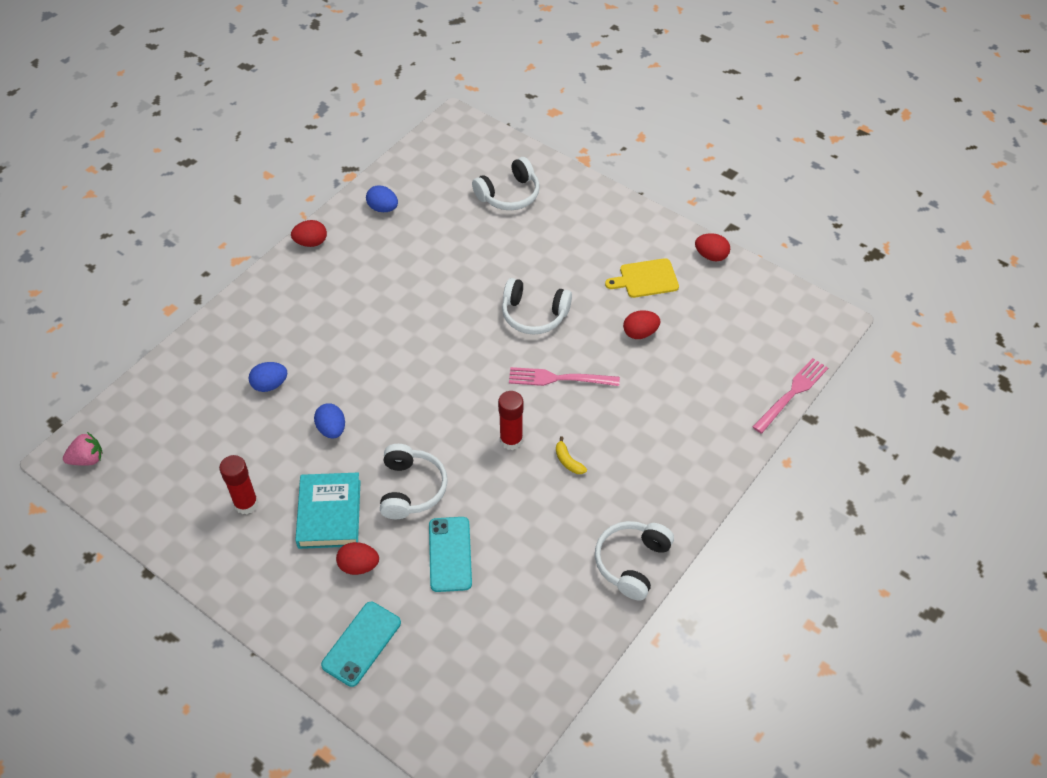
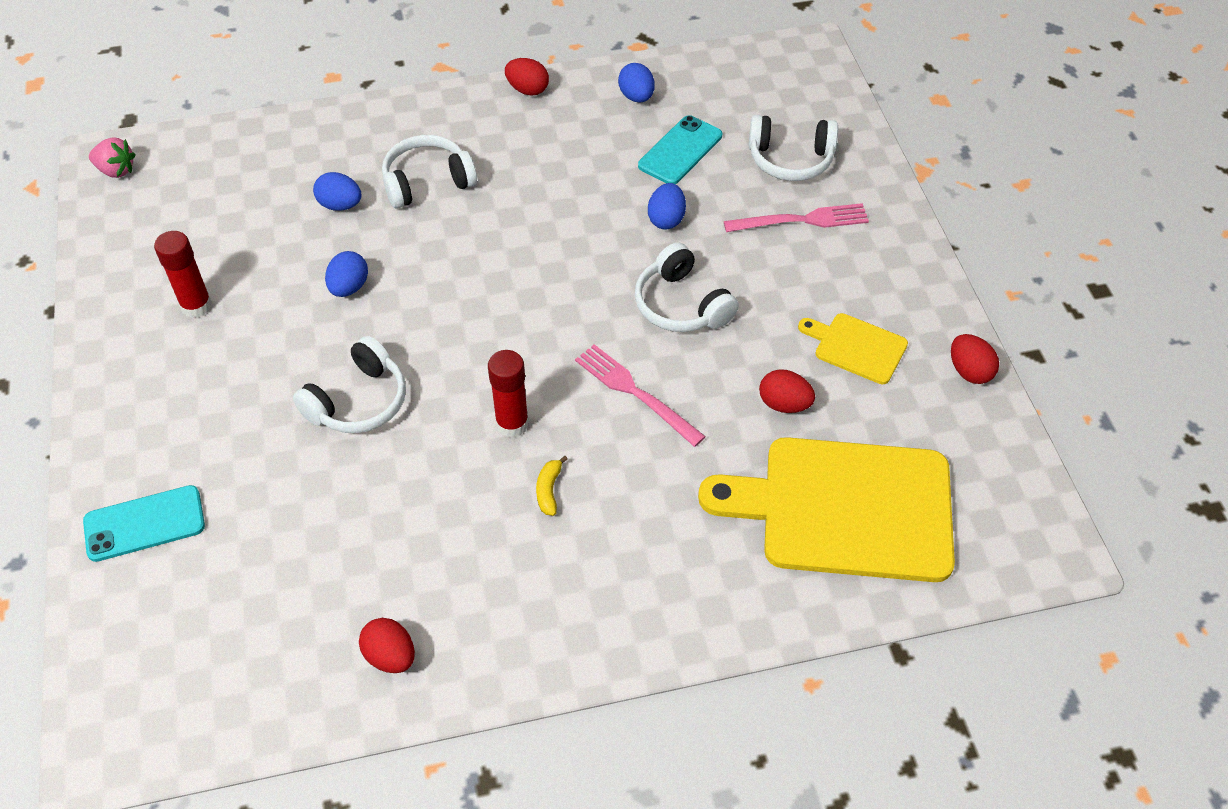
camera: 40 degrees right, 0 degrees up
(329, 514) = (257, 370): turquoise book -> none
(359, 566) = (226, 443): red egg -> red egg (390, 656)
(450, 554) = (322, 498): turquoise phone -> turquoise phone (680, 151)
(476, 271) = (666, 219): none -> blue egg
(632, 563) = (498, 657): white headphones -> white headphones (427, 182)
(721, 366) = (845, 508): none -> yellow cutting board
(792, 393) = (906, 604): pink fork -> pink fork (803, 220)

